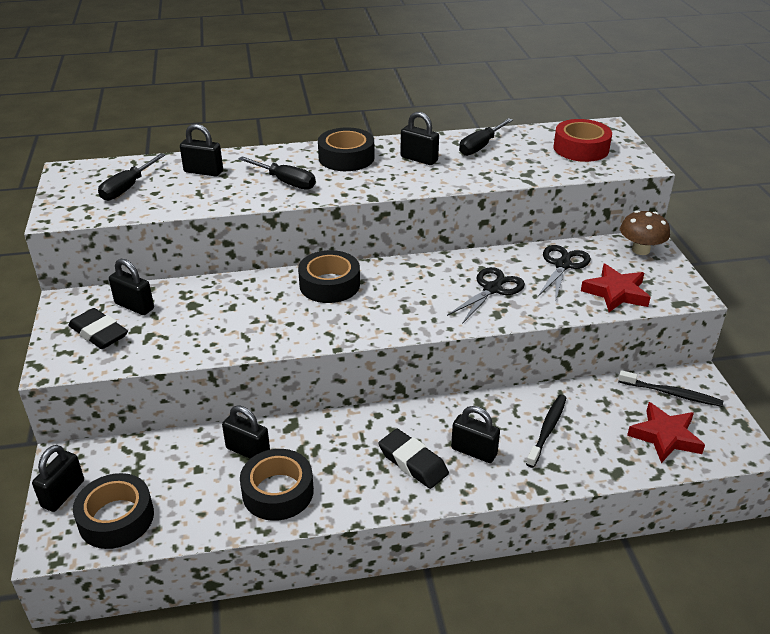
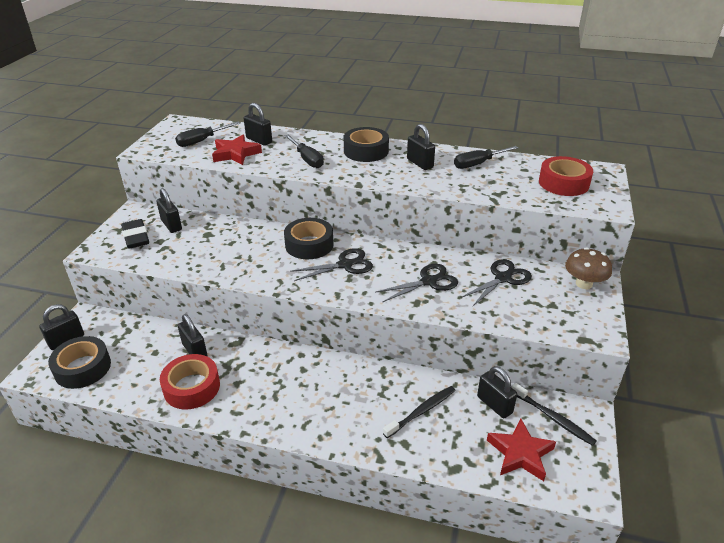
camera: 25 degrees right, 0 degrees up
(278, 492) = (192, 387): black tape -> red tape
(389, 296) = (345, 265): none -> black scissors
(413, 463) = (299, 400): black eraser -> none
(474, 451) = (350, 408): black padlock -> black padlock (494, 405)
(616, 293) = (532, 314): red star -> red star (235, 154)

